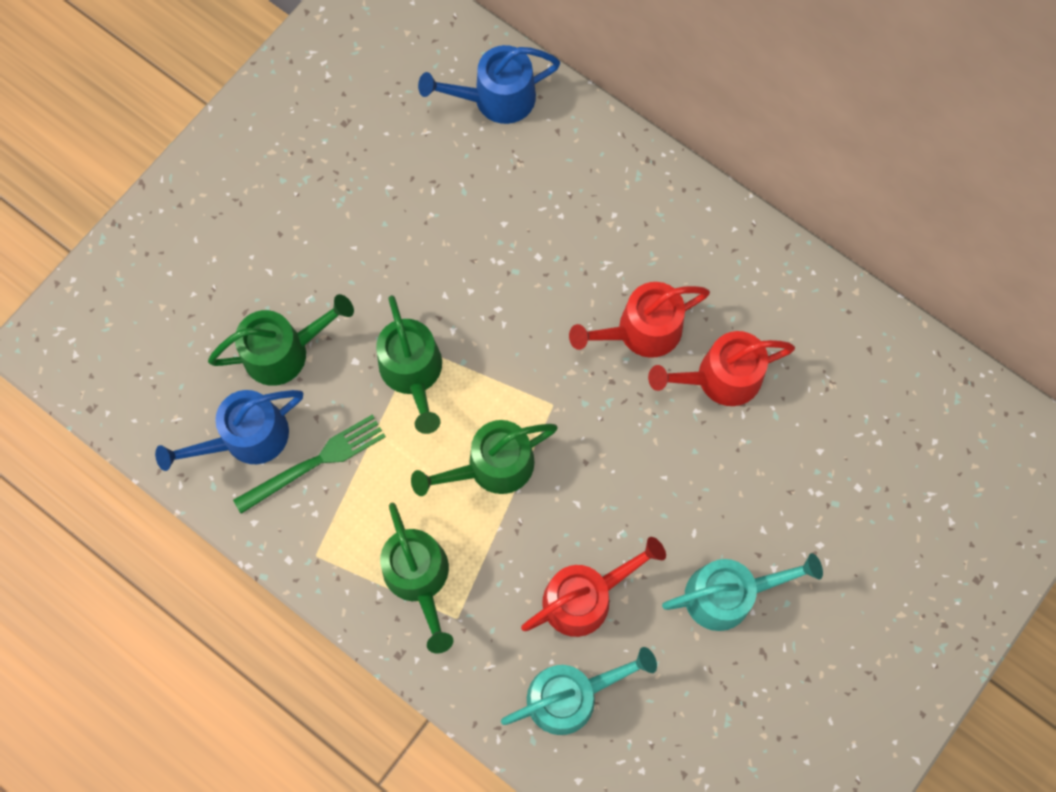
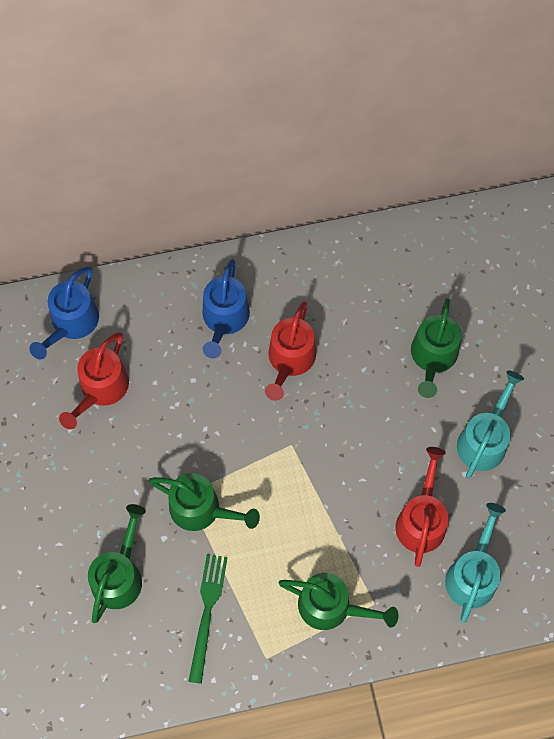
camera: 50 degrees left, 5 degrees down
(246, 438) = (155, 642): blue watering can -> blue watering can (224, 319)
(491, 466) = (299, 510): green watering can -> green watering can (433, 357)
(720, 378) = (355, 341): red watering can -> red watering can (101, 389)

